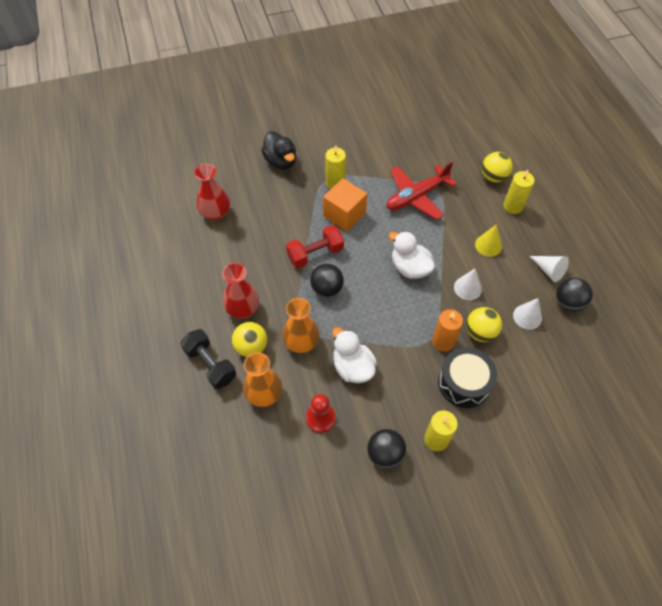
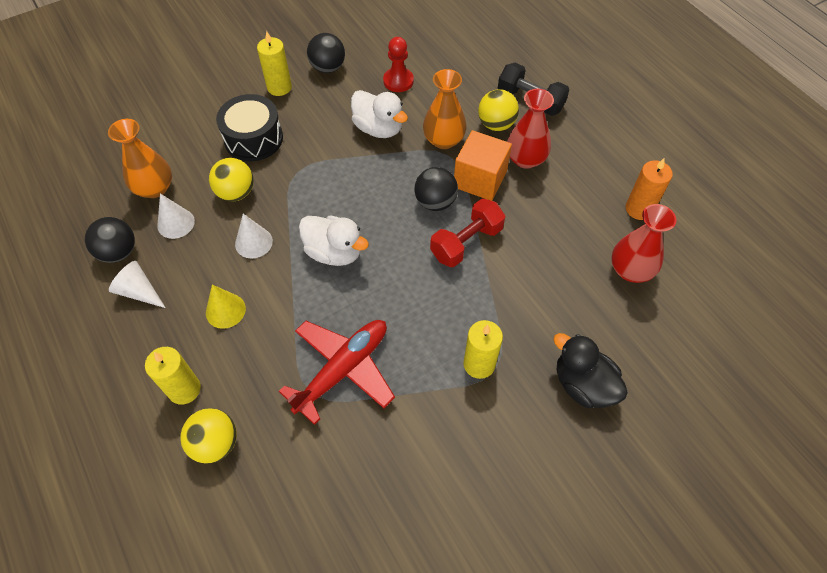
camera: 165 degrees right, 0 degrees up
(264, 394) = (463, 88): orange vase -> orange vase (154, 188)
(344, 214) = (446, 311): orange cube -> orange cube (480, 179)
(443, 341) = (280, 174): orange candle -> orange candle (639, 209)

